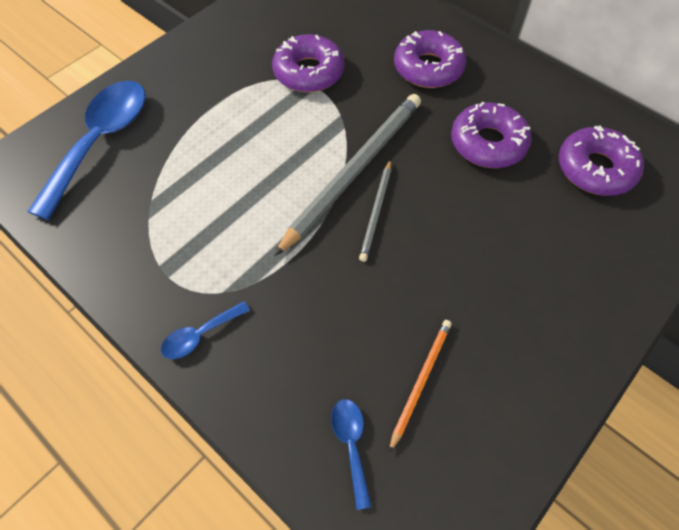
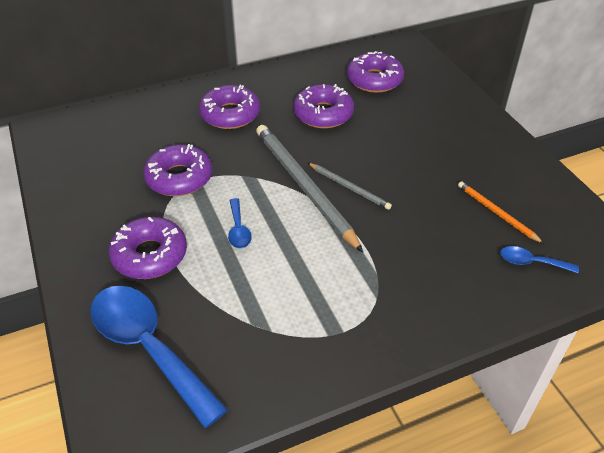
camera: 65 degrees left, 15 degrees down
(200, 335) = (411, 324): blue spoon -> blue spoon (238, 230)
(201, 97) = (150, 255): none -> purple donut

